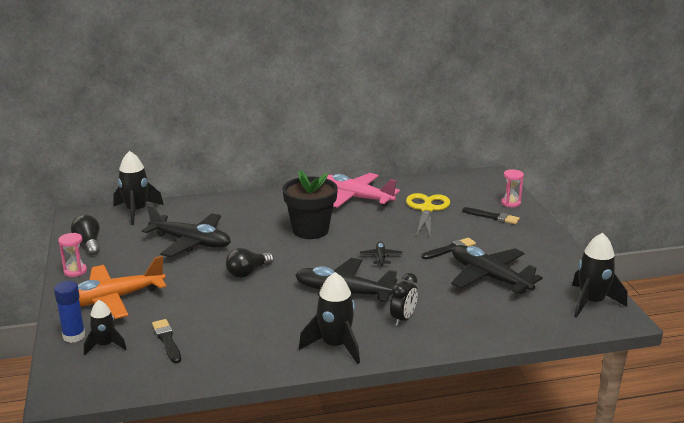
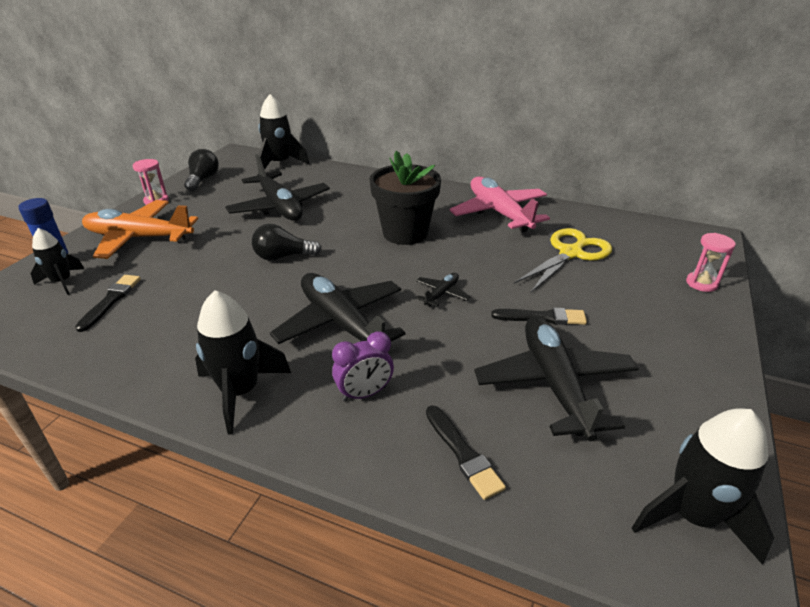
camera: 35 degrees right, 10 degrees up
(403, 319) = (364, 394): black clock -> purple clock
(492, 217) = (653, 293): black brush -> black brush (462, 453)

